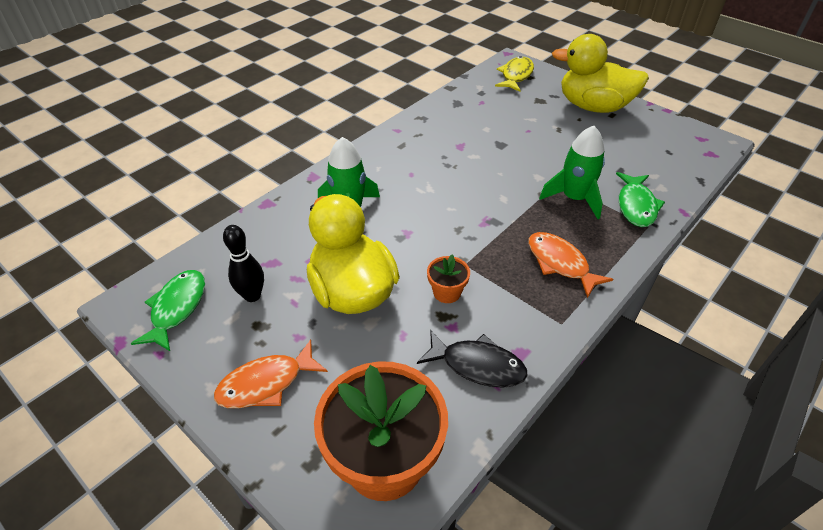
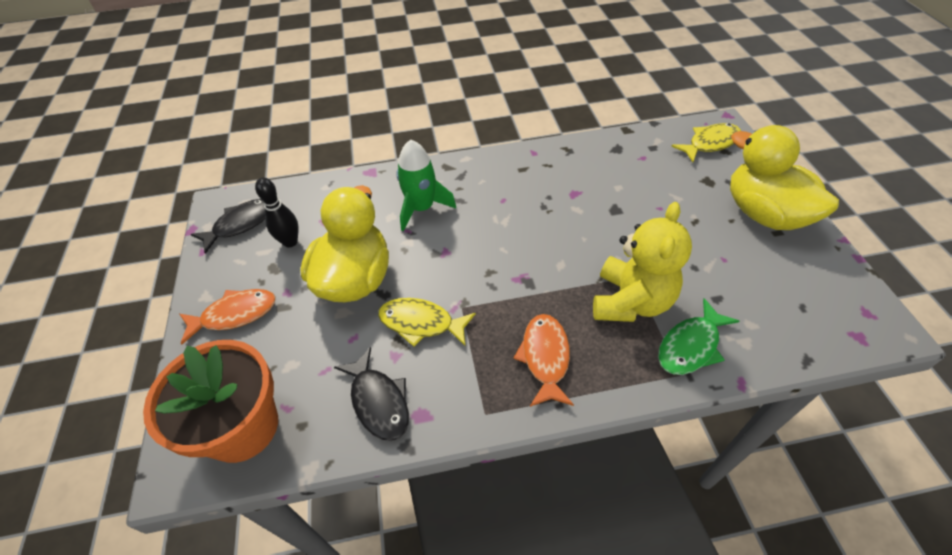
camera: 40 degrees right, 5 degrees up
(177, 308) = (240, 224): green fish -> black fish
(266, 383) = (234, 314): orange fish -> orange fish turned 150 degrees clockwise
(447, 292) = (421, 323): orange flower pot -> yellow fish
(574, 198) = (630, 301): green rocket -> yellow teddy bear

